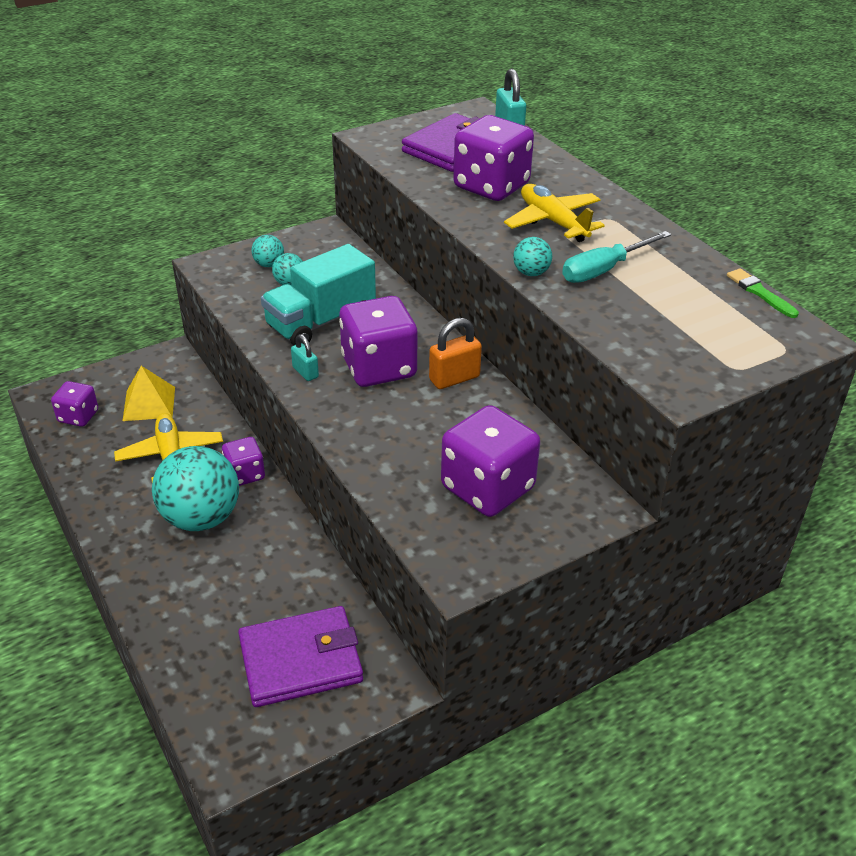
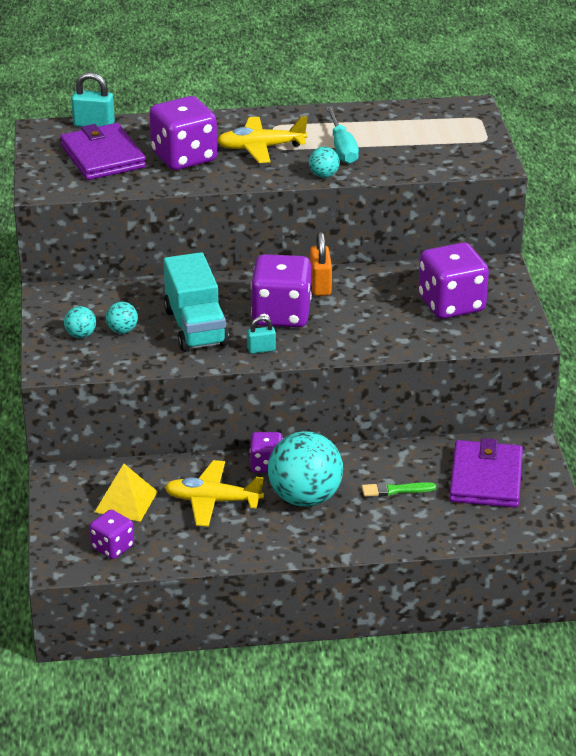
camera: 65 degrees left, 5 degrees down
(759, 292) = (412, 104): green brush -> green brush (395, 490)

